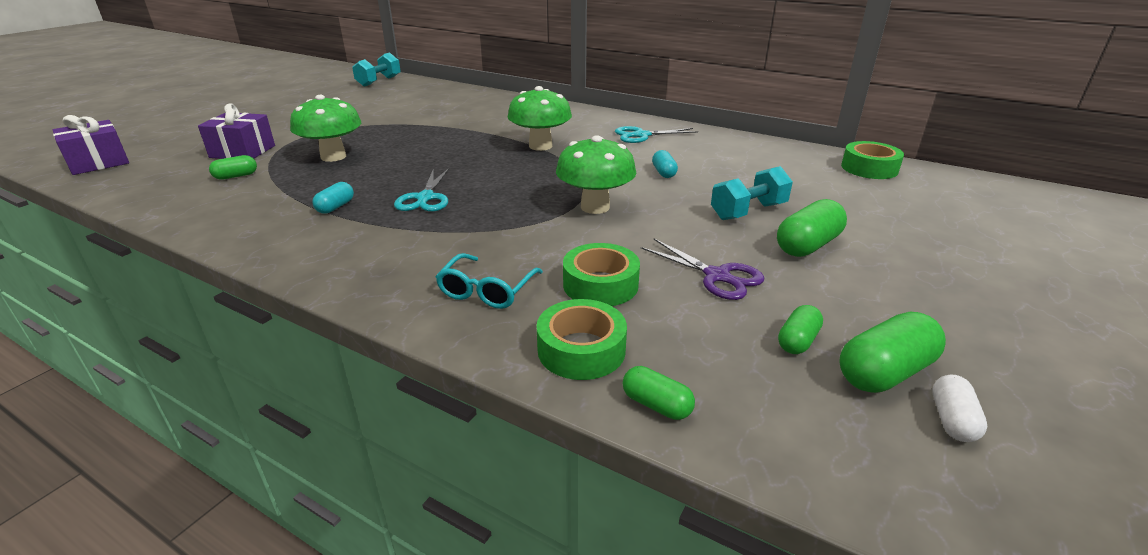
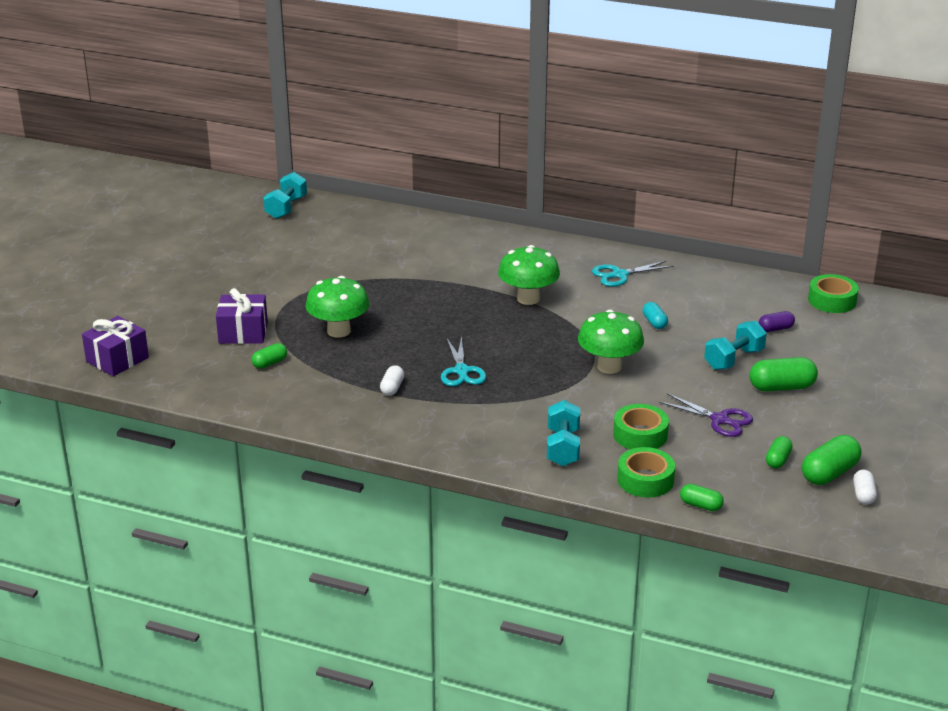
camera: 10 degrees left, 0 degrees up
(335, 207) = (392, 388): turquoise capsule -> white capsule
(487, 290) = (563, 447): turquoise glasses -> turquoise dumbbell
(802, 187) = (775, 329): none -> purple capsule
(807, 245) = (781, 387): green capsule -> green capsule turned 45 degrees clockwise

